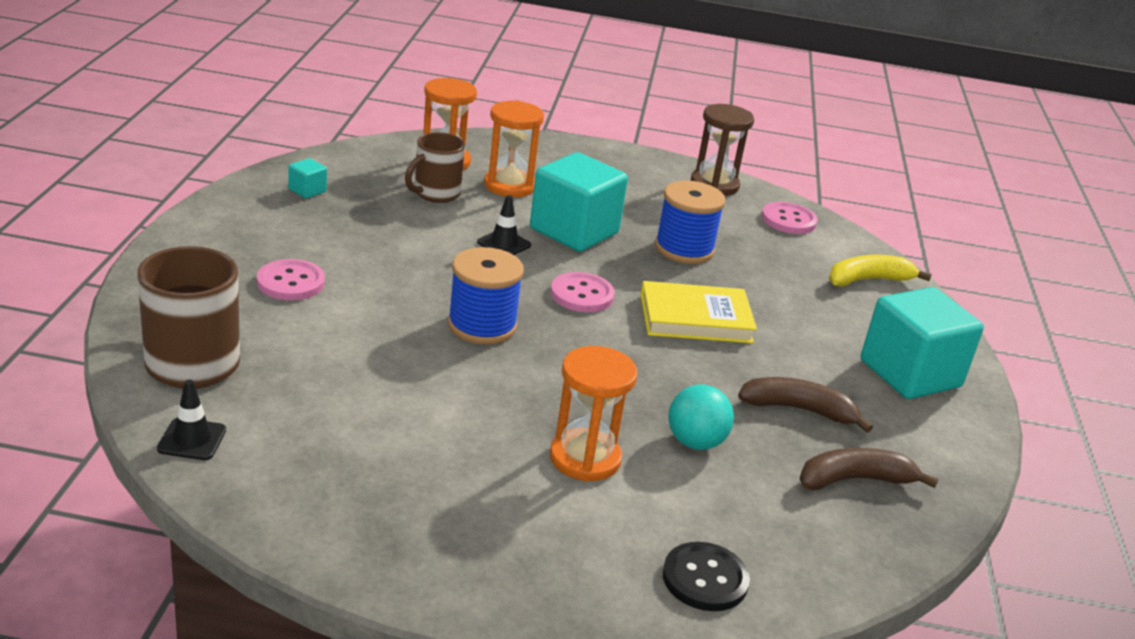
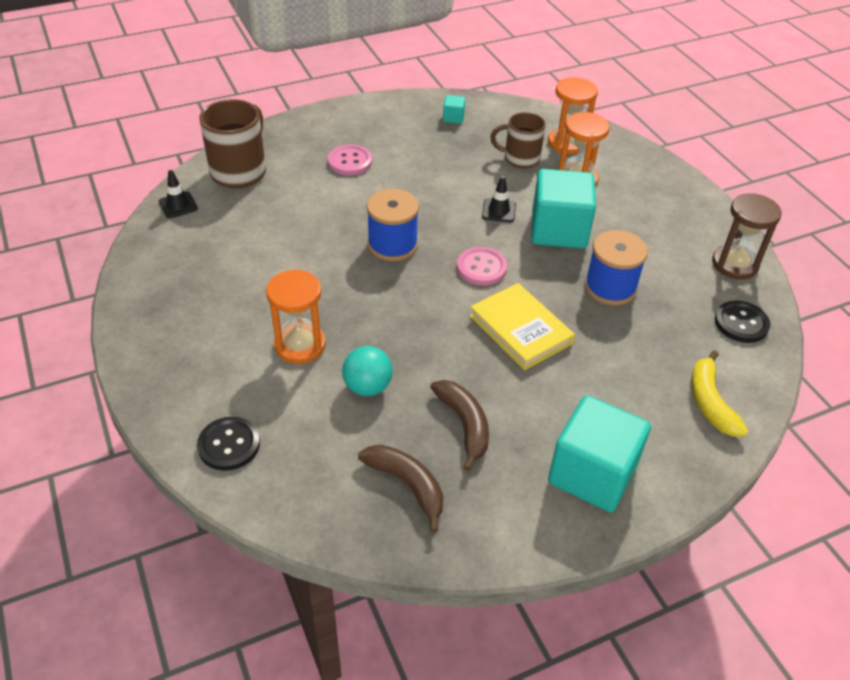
camera: 60 degrees right, 15 degrees up
(788, 220) = (741, 323): pink button -> black button
(868, 280) = (710, 402): yellow banana -> yellow banana turned 135 degrees counterclockwise

